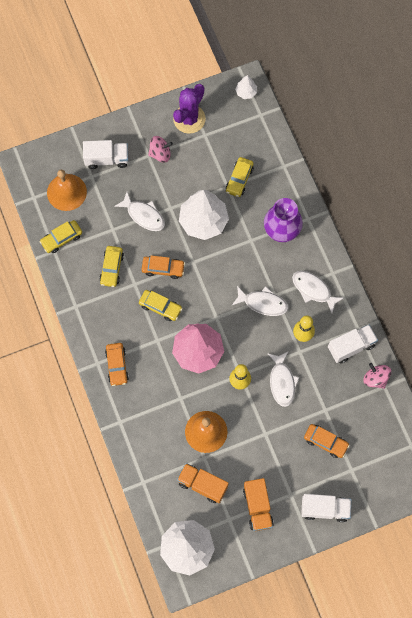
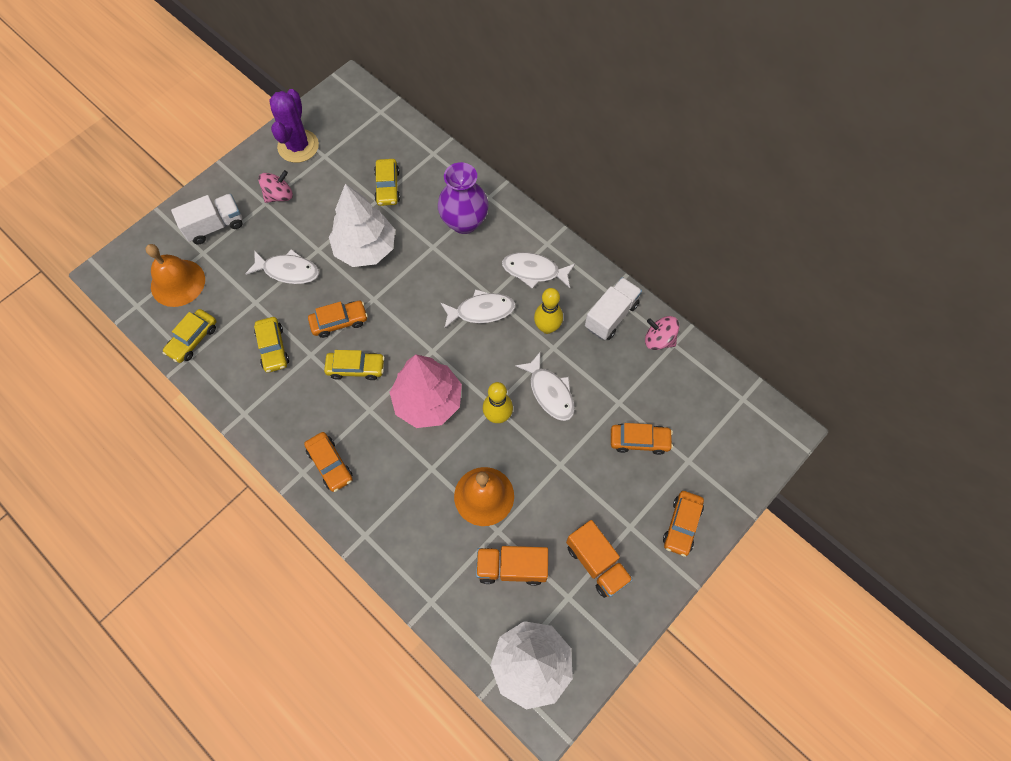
camera: 25 degrees left, 5 degrees down
(246, 92) = (353, 95): white tree -> none
(325, 509) = (682, 525): white truck -> orange car

